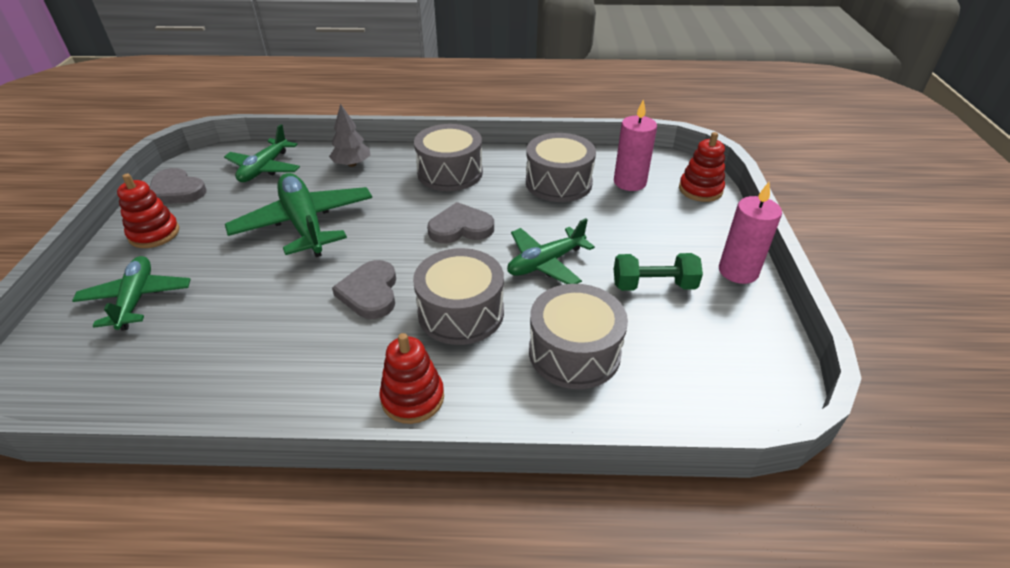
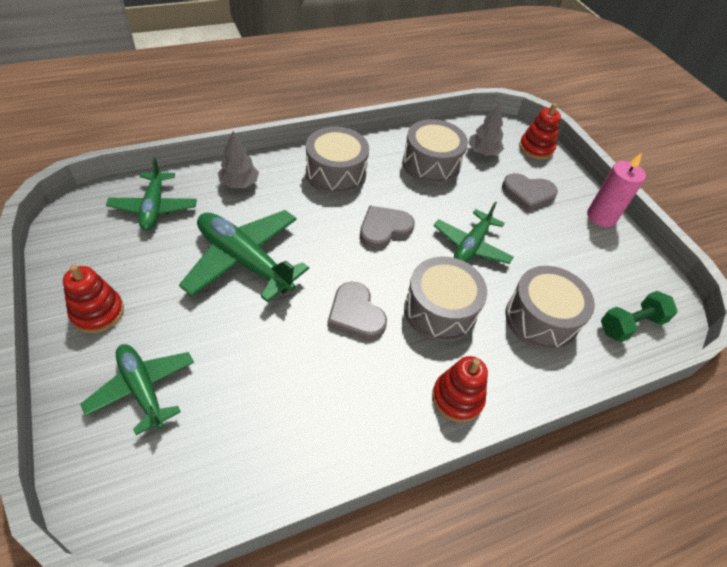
camera: 30 degrees left, 10 degrees up
(176, 191) = (78, 256): grey heart -> grey heart (528, 194)
(629, 182) = (483, 152): pink candle -> grey tree
(653, 285) = (556, 245): green dumbbell -> green dumbbell (631, 325)

